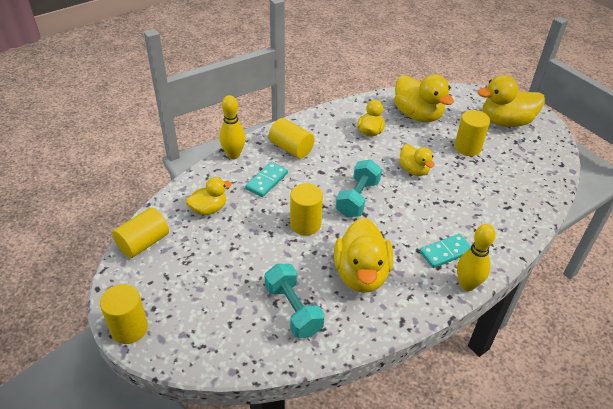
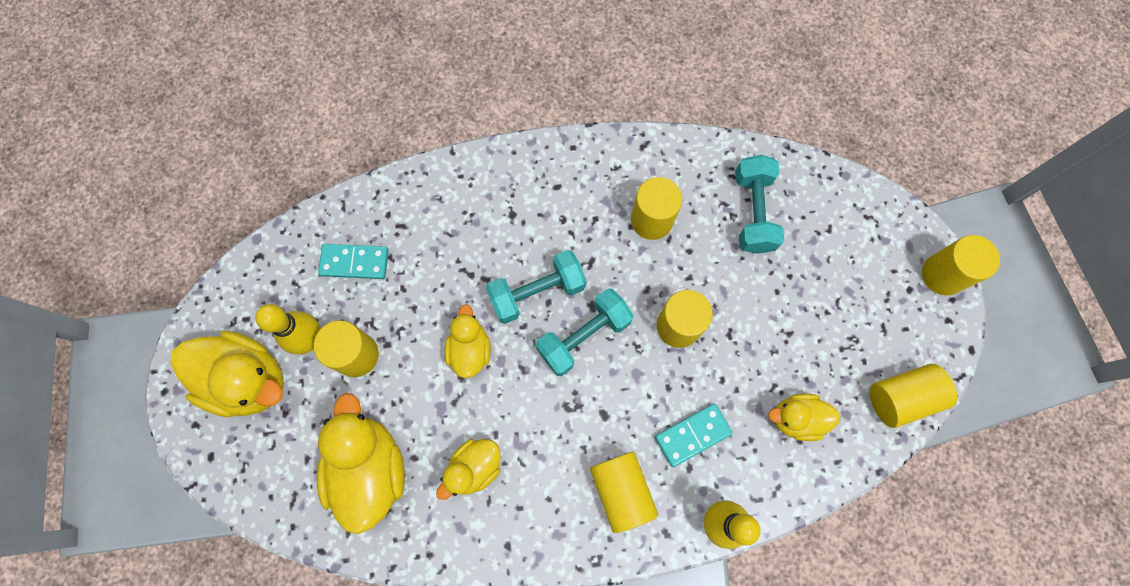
camera: 150 degrees left, 30 degrees up
(361, 274) = (651, 220): yellow duck -> yellow cylinder
(401, 207) = (537, 292): none -> turquoise dumbbell
(445, 252) = (533, 201): turquoise domino -> turquoise domino (354, 262)
(467, 285) = (543, 150): yellow bowling pin -> yellow bowling pin (311, 339)

